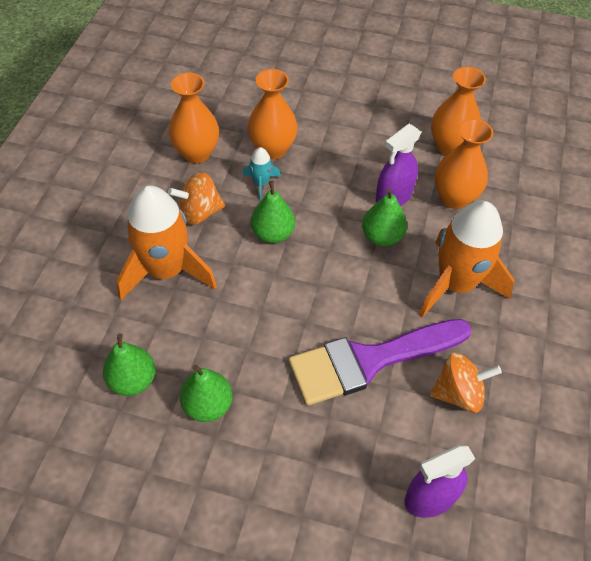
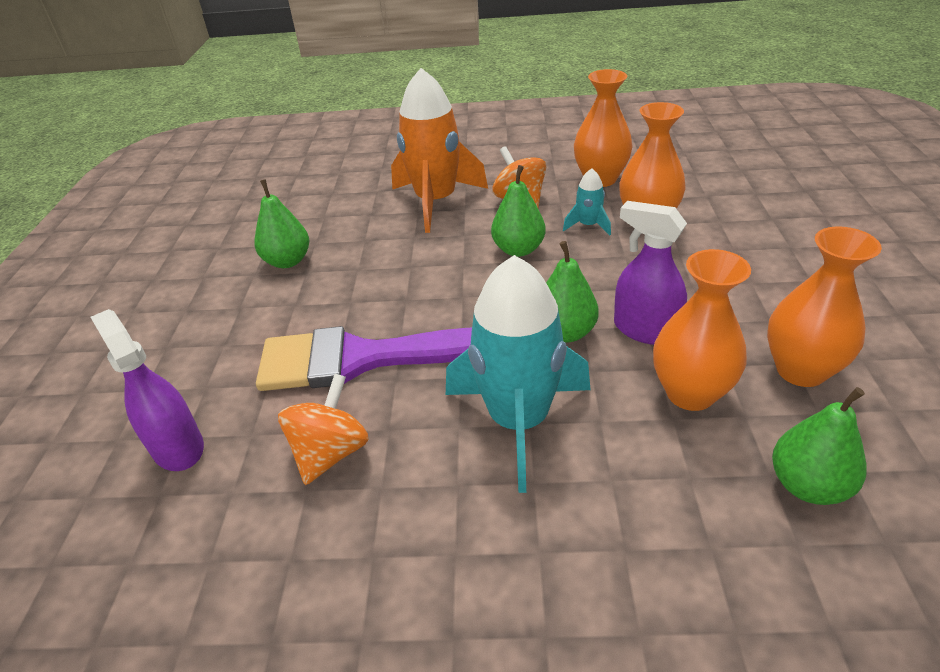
camera: 80 degrees right, 15 degrees down
(133, 380) = (308, 217): green pear -> green pear (808, 485)
(369, 360) = (364, 358): purple brush -> purple brush turned 60 degrees counterclockwise
(455, 284) = (519, 421): orange rocket -> turquoise rocket
(458, 393) = (331, 452): orange spinning top -> orange spinning top turned 135 degrees counterclockwise

